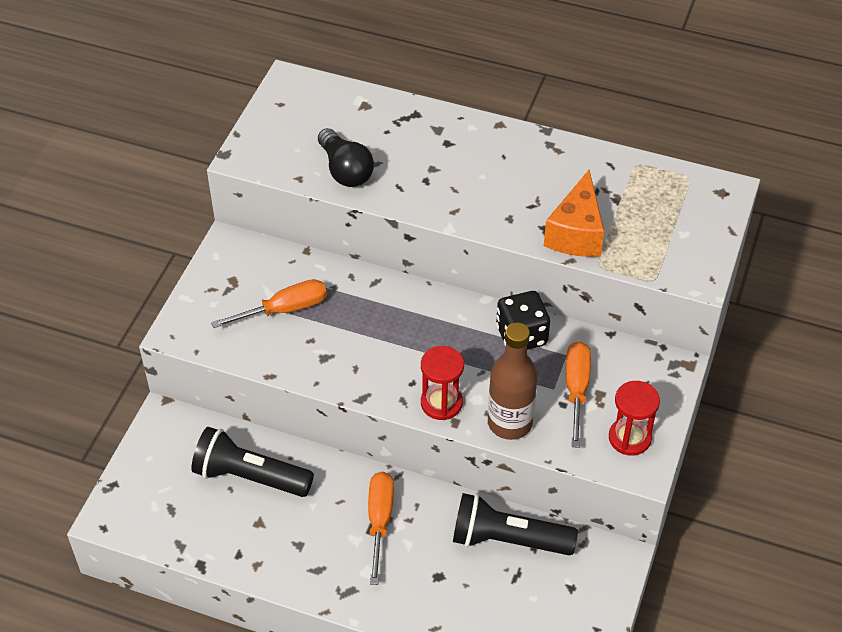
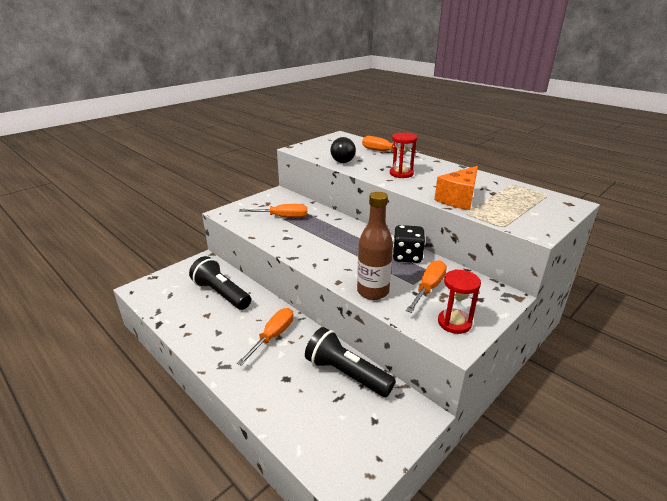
camera: 25 degrees right, 20 degrees down
(400, 121) = (383, 151): none -> orange screwdriver
(441, 403) = (336, 271): red hourglass -> red hourglass (401, 173)

